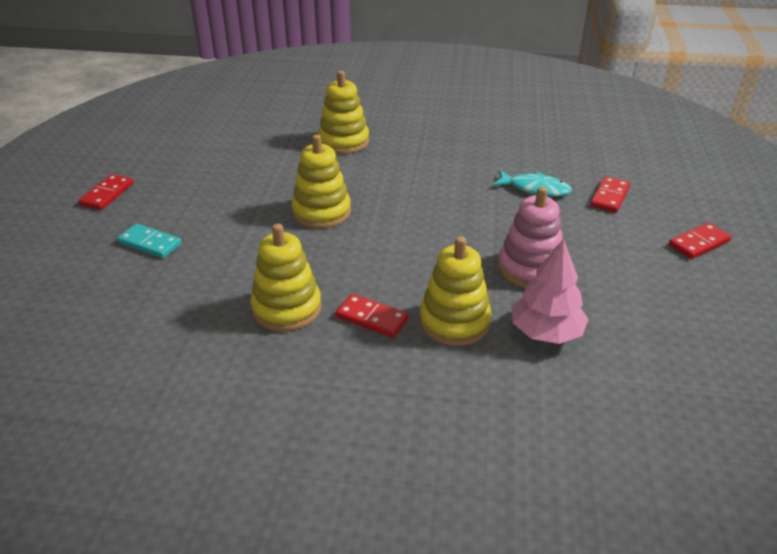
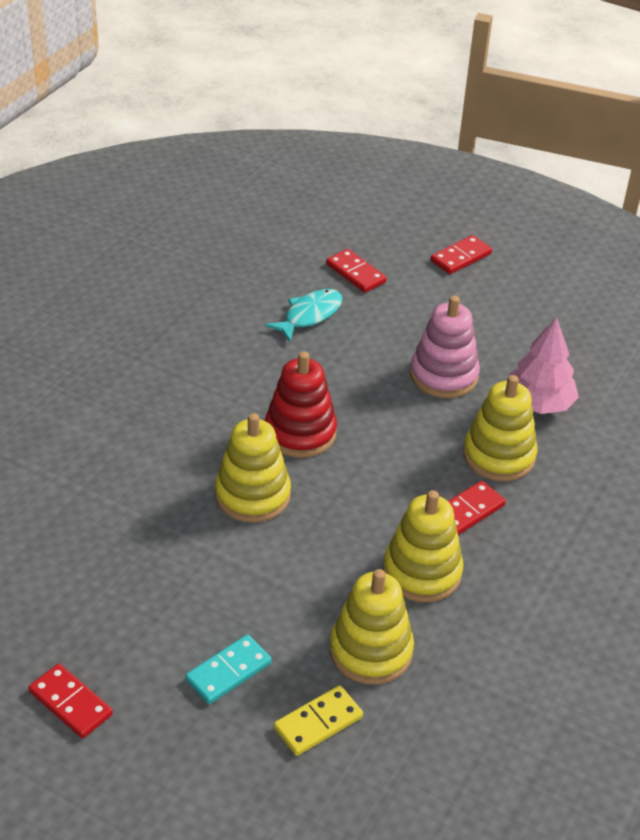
camera: 70 degrees left, 5 degrees up
(113, 292) = (318, 722): none -> yellow domino
(343, 142) = (96, 428): yellow stacking toy -> yellow stacking toy (370, 651)
(401, 216) = (300, 433): none -> red stacking toy
(699, 243) = (461, 257): red domino -> red domino turned 60 degrees clockwise

